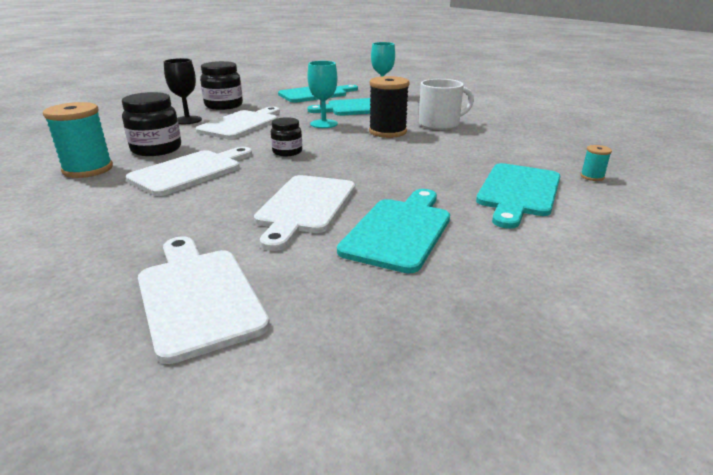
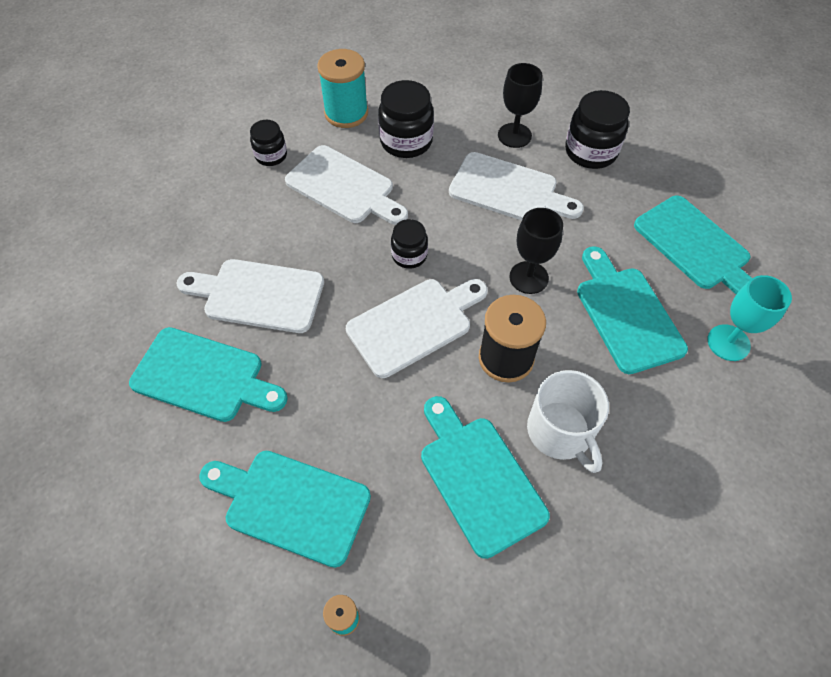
camera: 85 degrees right, 30 degrees up
(109, 203) = (271, 156): none -> black jar
(198, 296) = (121, 255): white cutting board -> white cutting board (414, 324)
(324, 124) = (528, 277): turquoise goblet -> black goblet
(476, 141) = (479, 478): none -> turquoise cutting board

